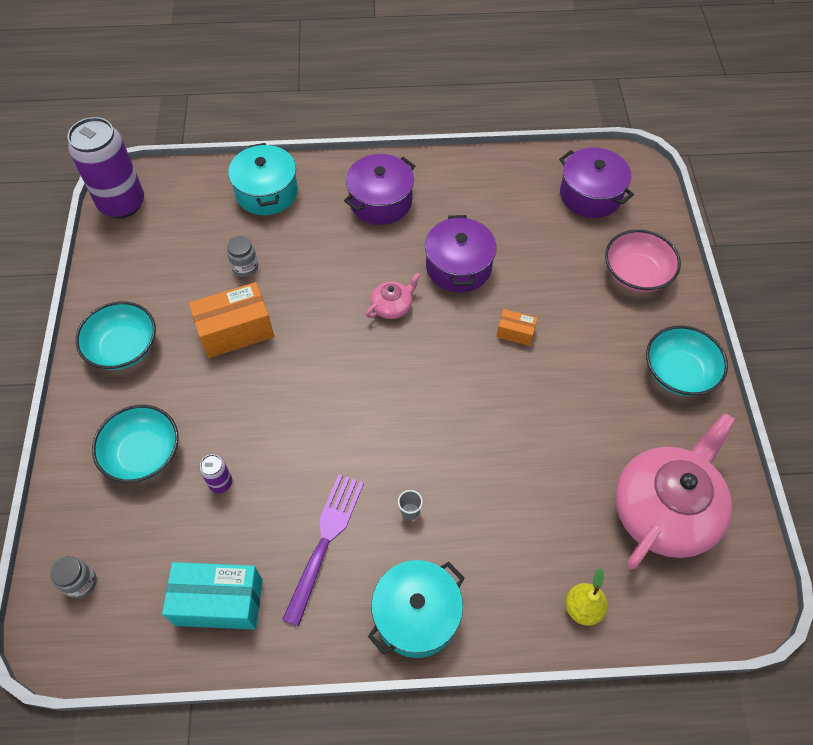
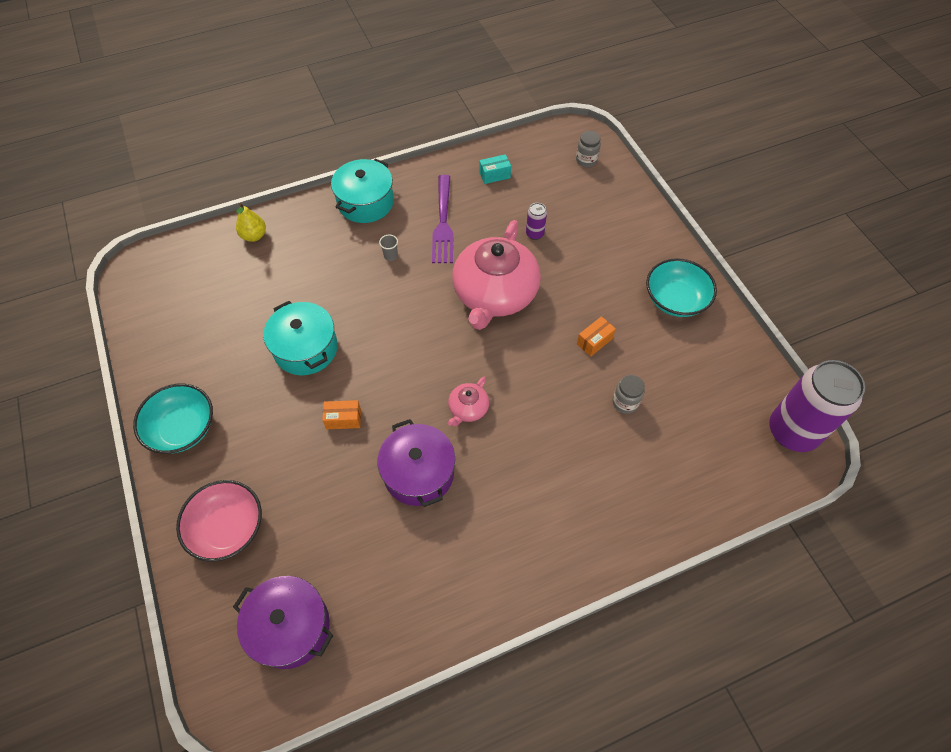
camera: 160 degrees right, 0 degrees up
(143, 454) = (601, 235): turquoise bowl -> none
(219, 602) = (494, 175): turquoise box -> turquoise box, size x0.51
(236, 331) = (594, 341): orange box -> orange box, size x0.51
(267, 192) = (659, 497): turquoise pot -> turquoise pot (305, 348)
(381, 201) = (532, 528): purple pot -> none
(665, 510) = (196, 311): pink teapot -> pink teapot (495, 294)

